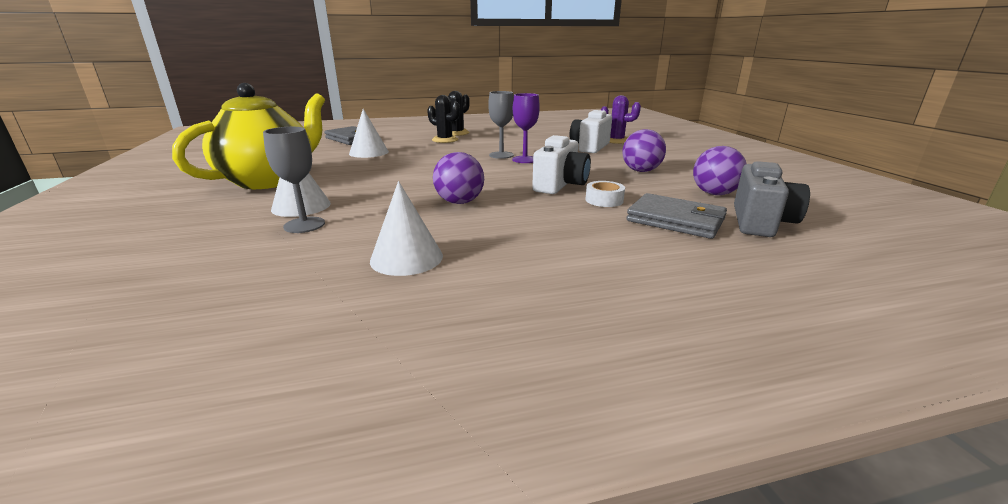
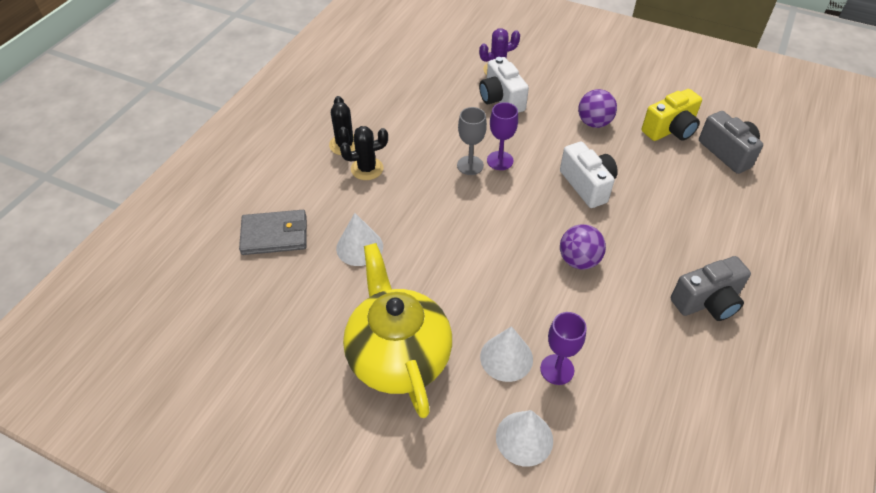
camera: 50 degrees left, 25 degrees up
(304, 225) = (557, 369): grey goblet -> purple goblet
(406, 258) = (663, 337): white cone -> white cone (524, 438)
(500, 267) = (707, 302): none -> grey camera
(604, 200) = (638, 186): white tape -> none
(675, 220) = (698, 183): grey wallet -> none
(714, 194) = (670, 130): purple ball -> yellow camera

